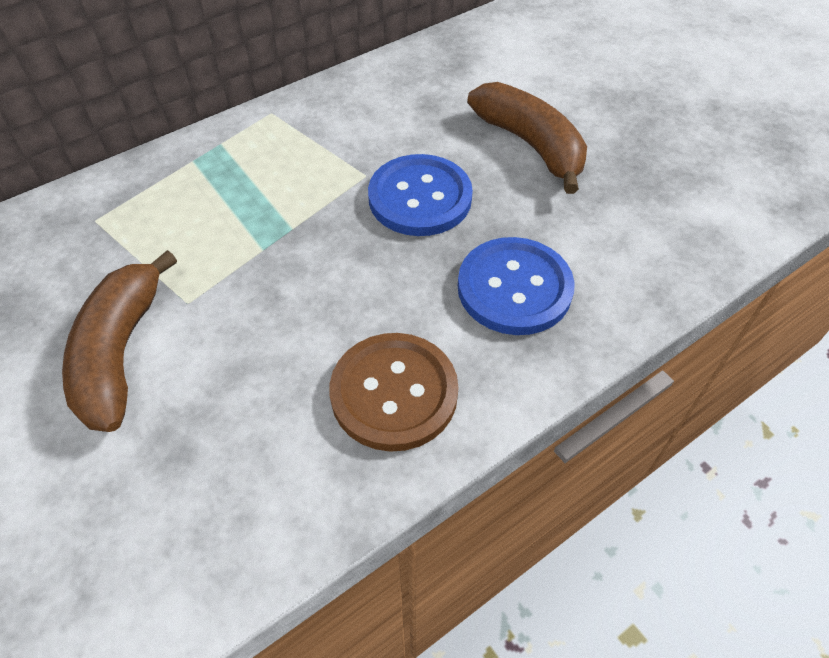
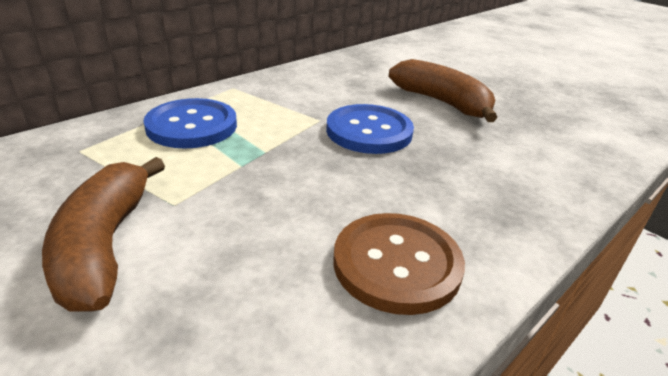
camera: 10 degrees left, 20 degrees down
(514, 288) = (472, 183): blue button -> blue button (192, 126)

